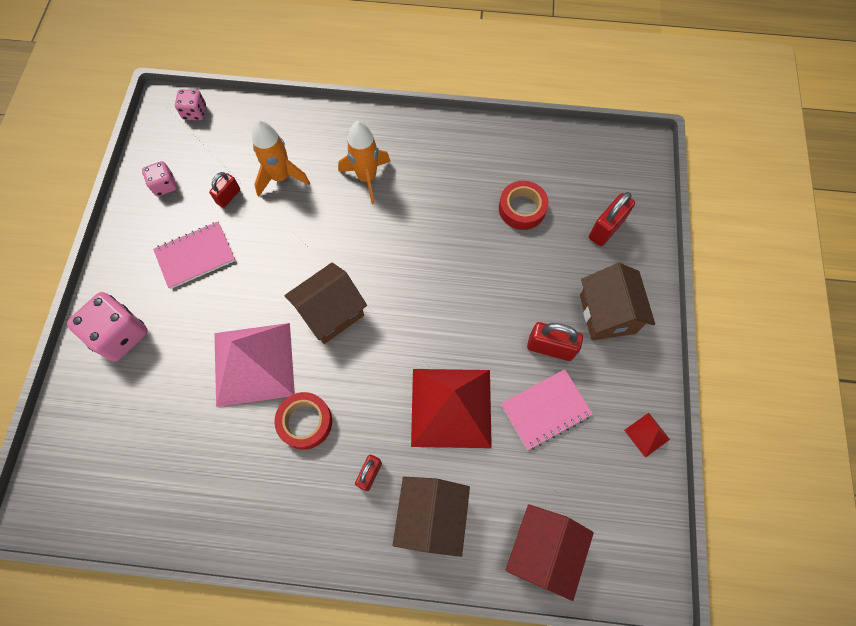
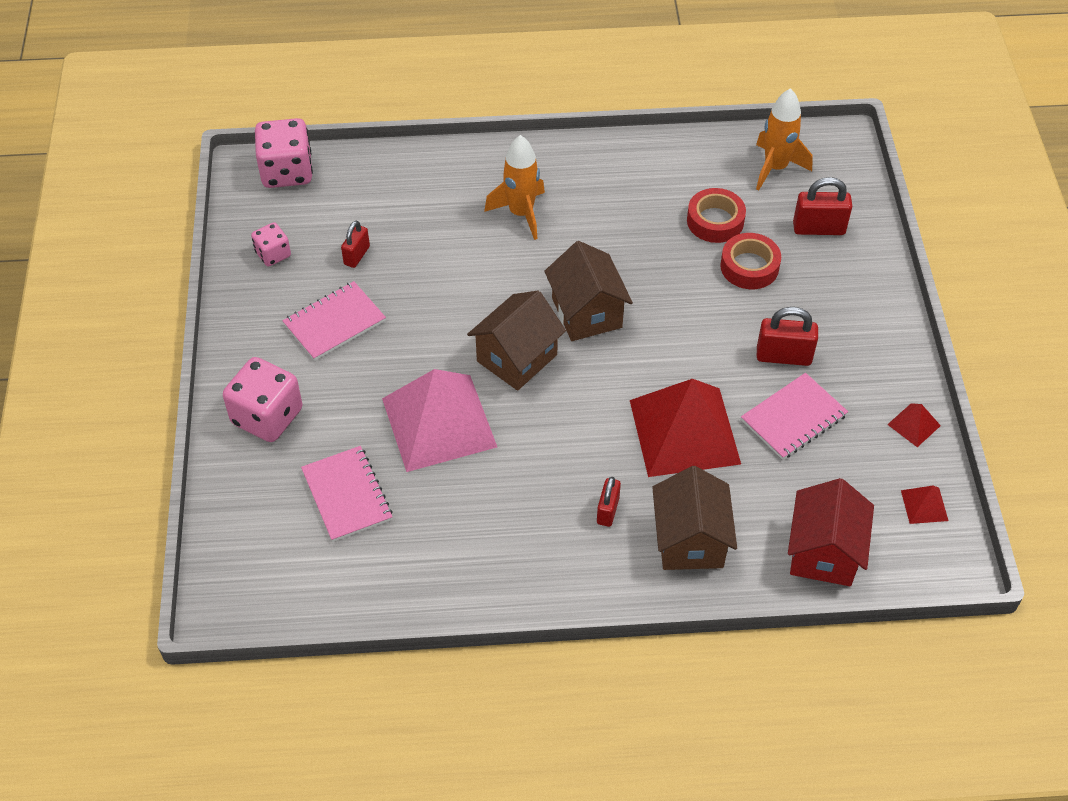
camera: 10 degrees left, 15 degrees down
(163, 420) = (347, 495): none -> pink notebook
(195, 112) = (287, 172): pink dice -> pink dice, size x1.80
(281, 177) = (415, 227): orange rocket -> orange rocket (775, 168)
(305, 422) = (517, 471): red tape -> red tape (749, 266)
(606, 229) = (818, 228): red padlock -> red padlock turned 60 degrees clockwise
(607, 314) = (841, 313): brown house -> brown house (587, 313)
(639, 518) = (924, 505): none -> red pyramid

